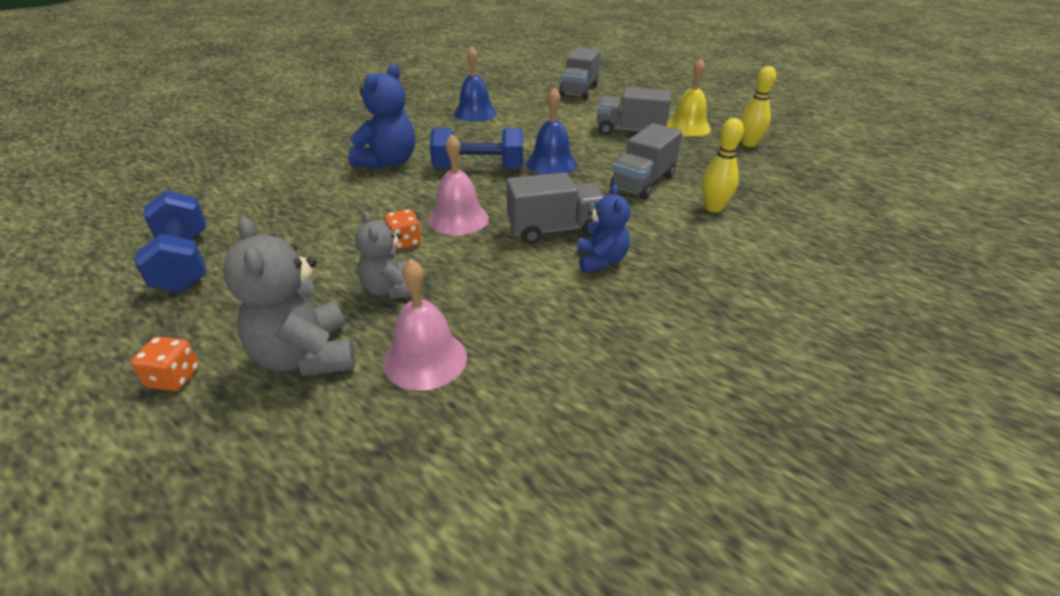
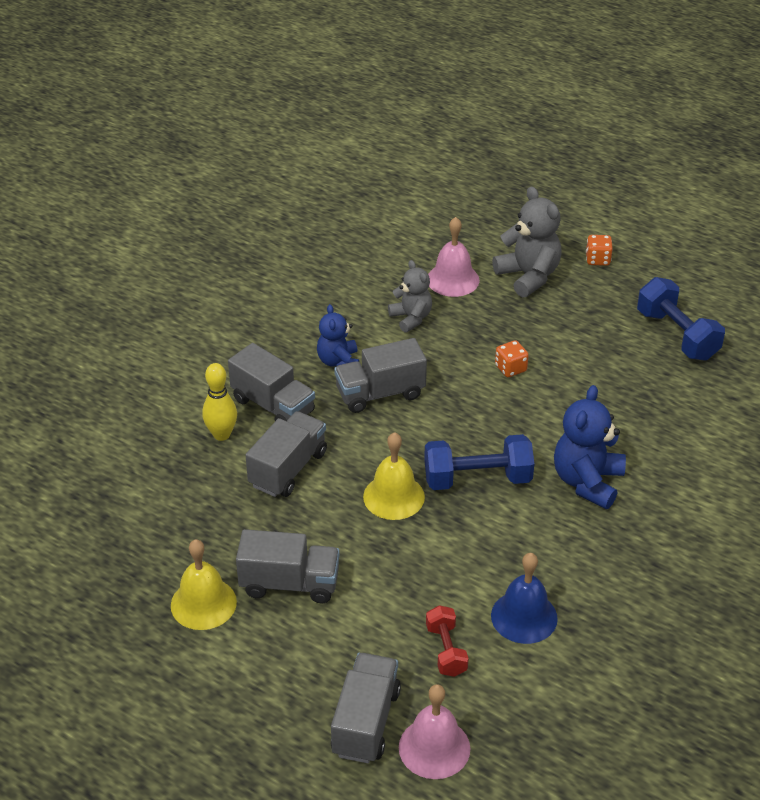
camera: 175 degrees right, 5 degrees up
(390, 290) = (499, 324): grey teddy bear -> grey teddy bear (411, 318)
(458, 219) = (473, 399): pink bell -> pink bell (434, 747)
(528, 106) = (446, 650): none -> red dumbbell
(551, 163) = (394, 496): blue bell -> yellow bell
(668, 226) = (273, 405): none -> grey truck
(748, 144) = (132, 564): yellow bowling pin -> none

